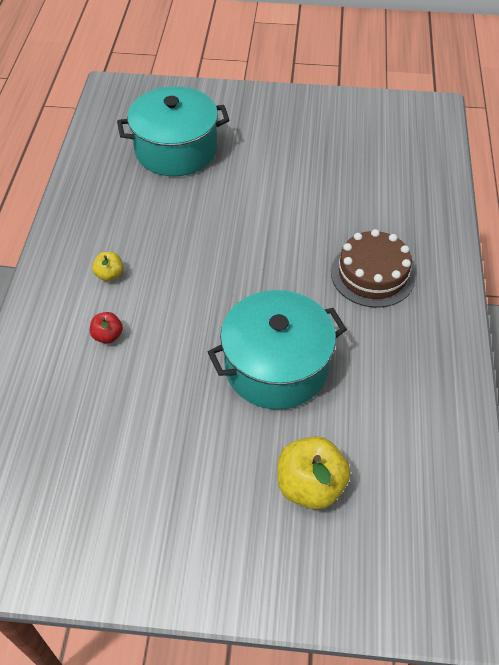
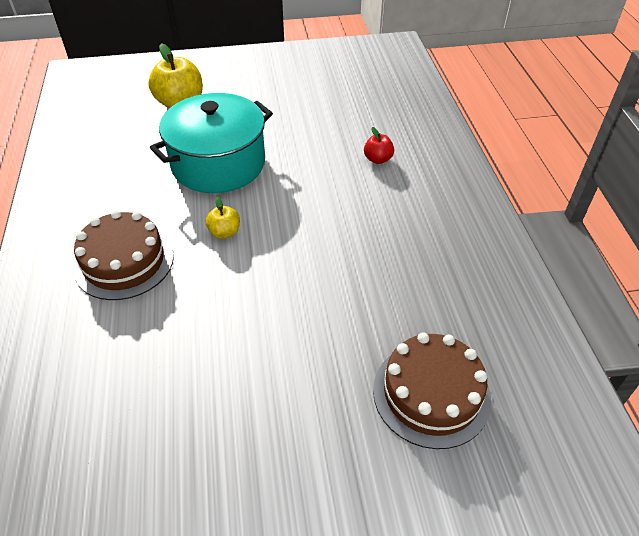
camera: 165 degrees right, 5 degrees down
(109, 275) = (410, 207): yellow apple -> yellow apple (225, 232)
(176, 150) = (431, 393): turquoise pot -> brown cake

